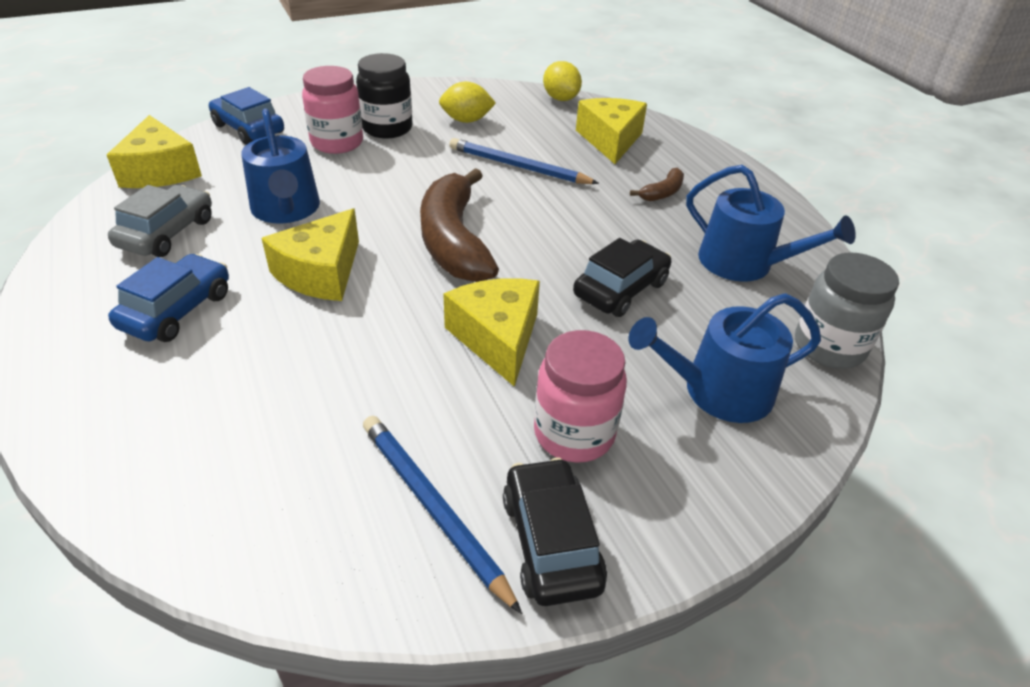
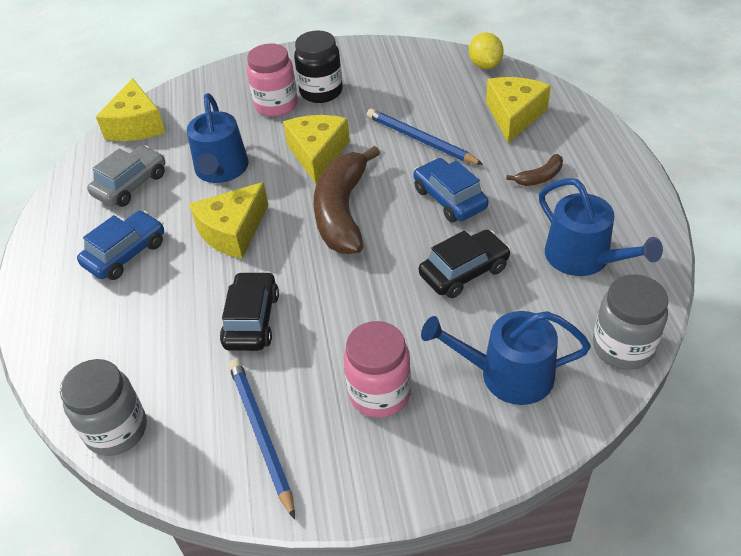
camera: 20 degrees right, 5 degrees up
(213, 536) = (116, 430): none -> grey jar
(248, 129) = (210, 86): blue car -> blue car (449, 199)
(466, 120) = (391, 86): yellow lemon -> none
(497, 338) = (348, 305): yellow cheese -> yellow cheese (317, 154)
(551, 541) = (334, 473): black car -> black car (252, 320)

